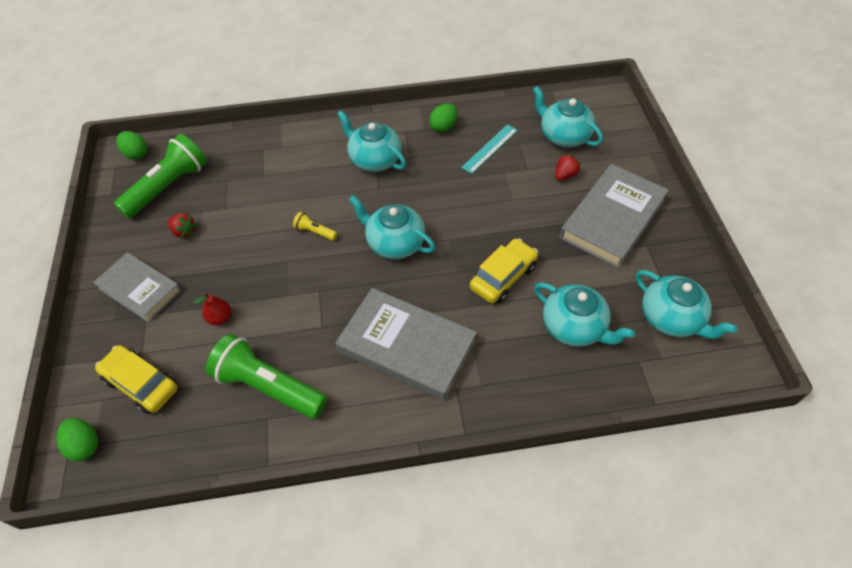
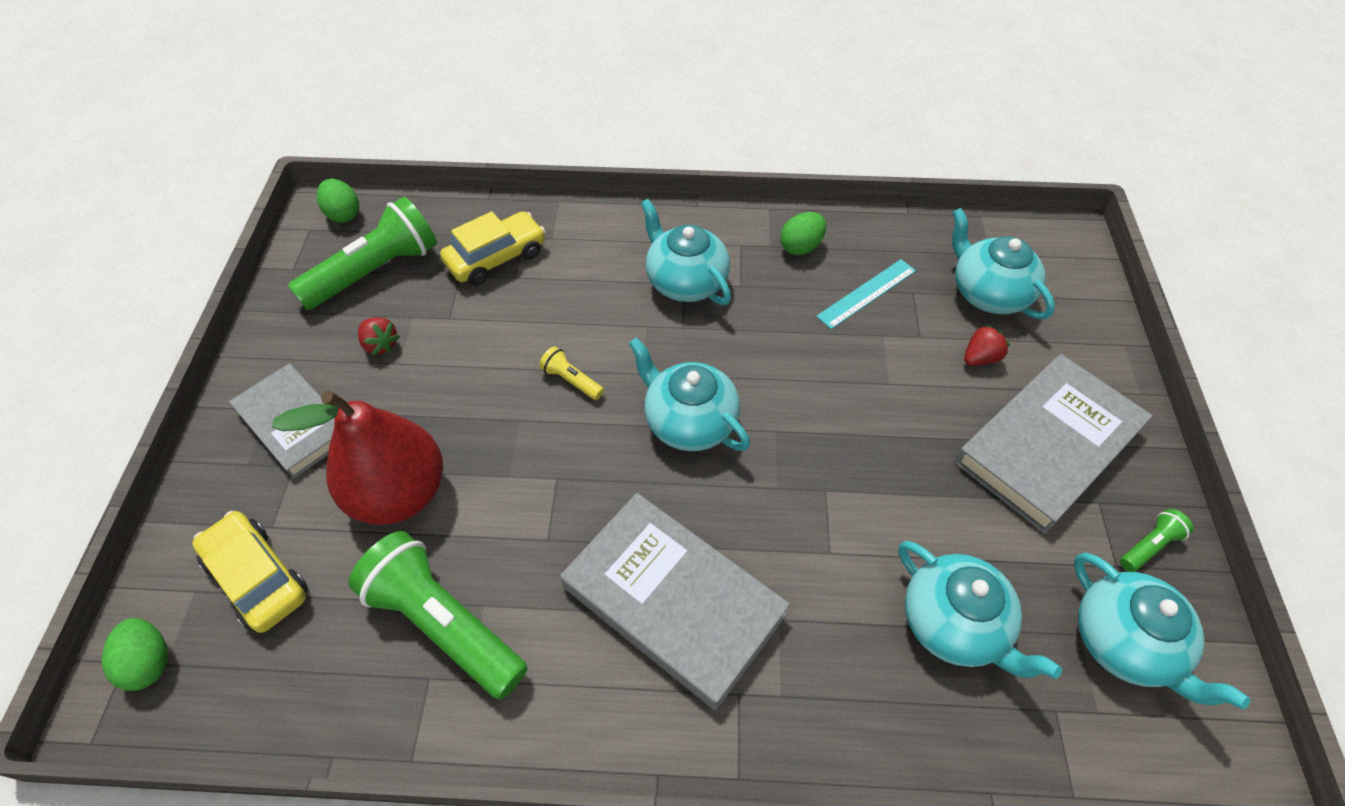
camera: 10 degrees right, 0 degrees up
(220, 318) = (399, 493): red pear -> red pear, size x2.48
(503, 277) = (850, 512): yellow car -> yellow car (496, 258)
(678, 264) = (1149, 546): none -> green flashlight

